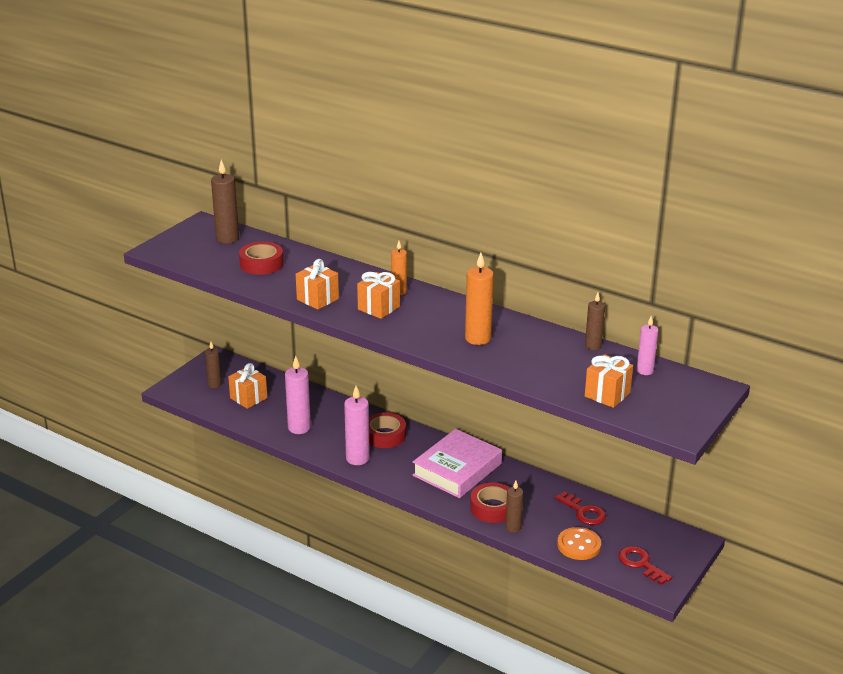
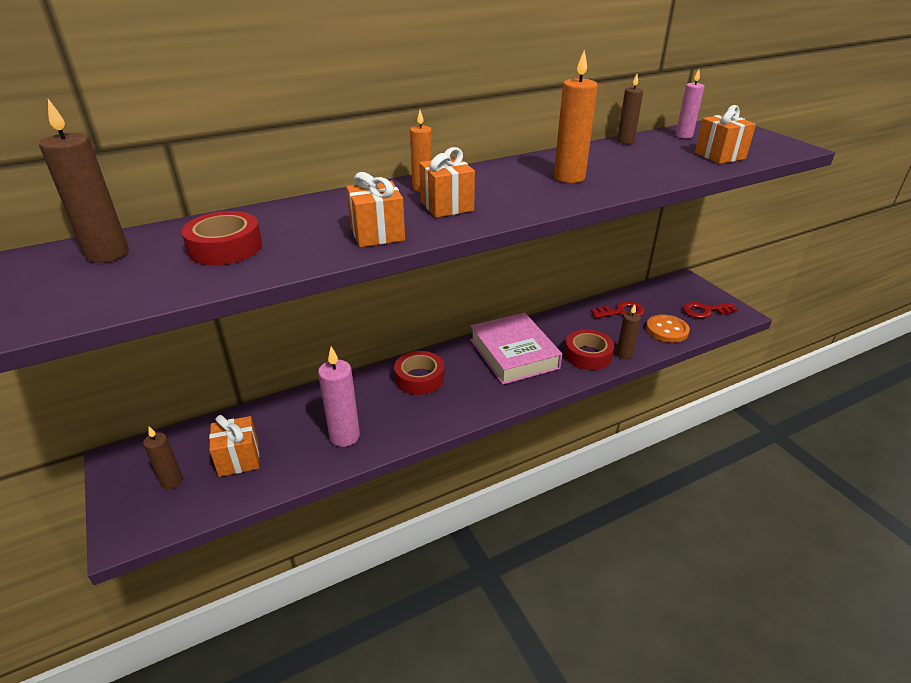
camera: 60 degrees left, 5 degrees up
(357, 458) = (443, 411): pink candle -> none

